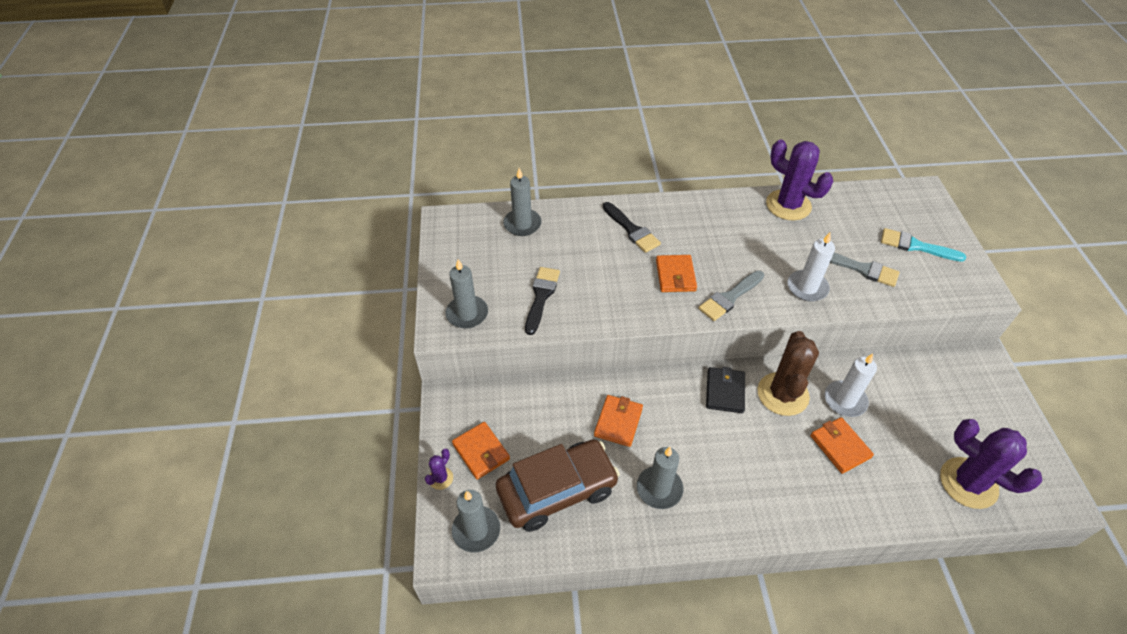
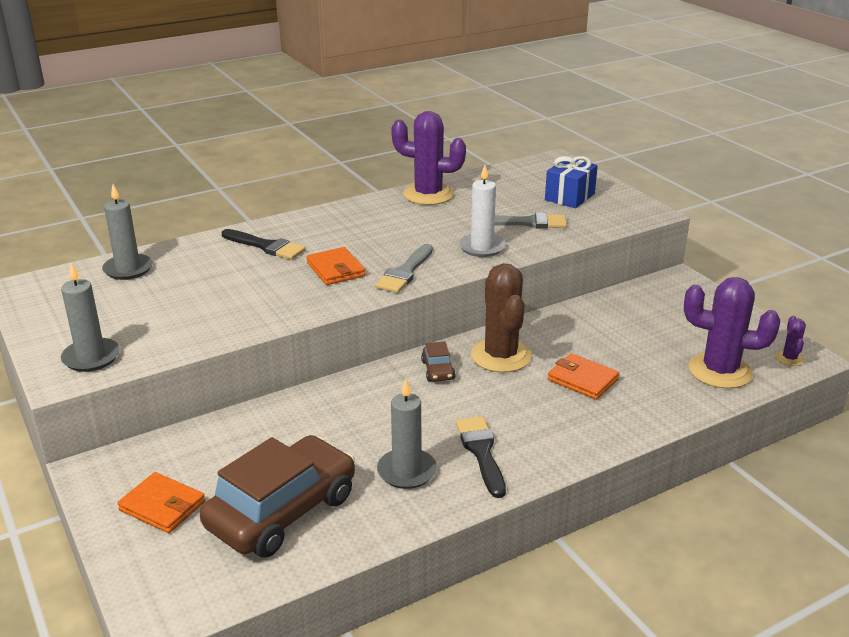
camera: 25 degrees left, 20 degrees down
(441, 478) = (117, 548): purple cactus -> purple cactus (789, 358)
(476, 530) = (191, 582): grey candle -> none
(541, 296) = (183, 321): black brush -> black brush (481, 452)
(618, 422) = (328, 429): orange wallet -> none
(725, 392) = (438, 370): black wallet -> brown car
(845, 400) = (567, 343): white candle -> none
(916, 246) = (569, 197): turquoise brush -> blue gift

